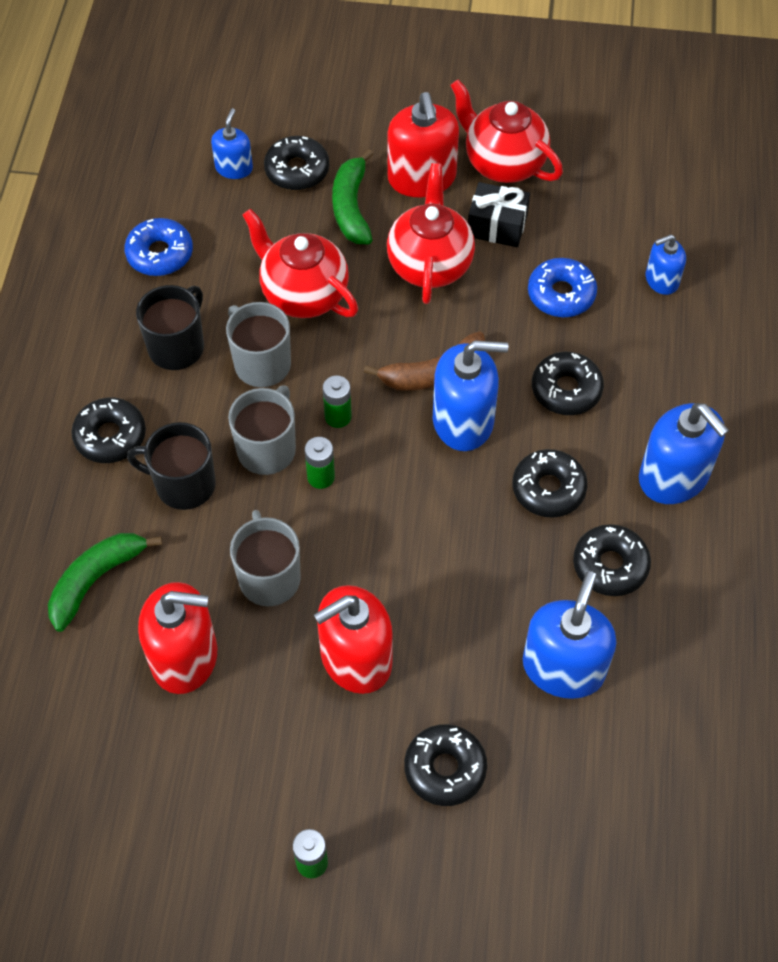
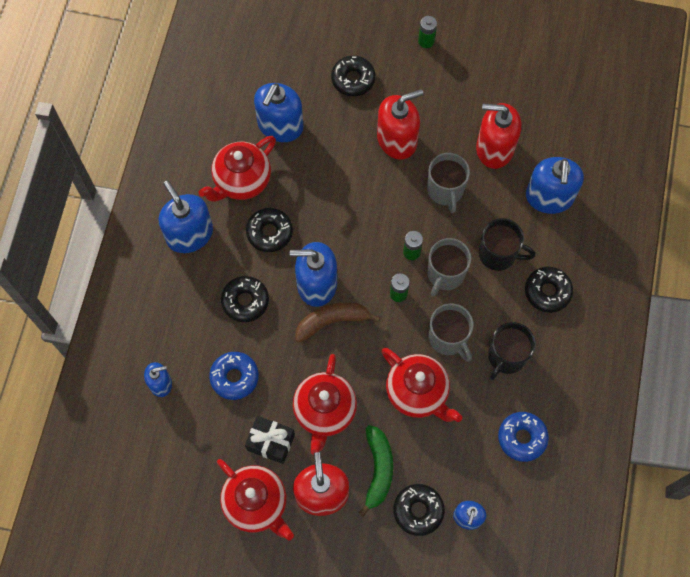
camera: 175 degrees left, 10 degrees up
(96, 580) = (549, 197): green banana -> blue soap dispenser
(610, 565) = (241, 181): black donut -> red teapot

